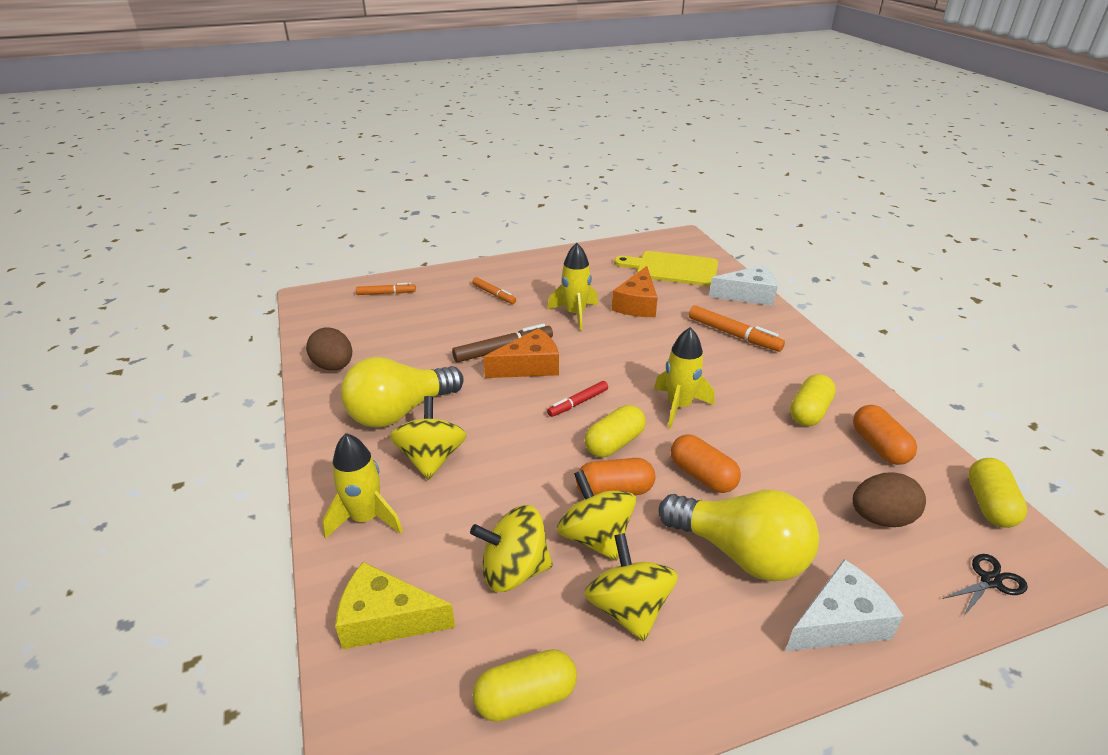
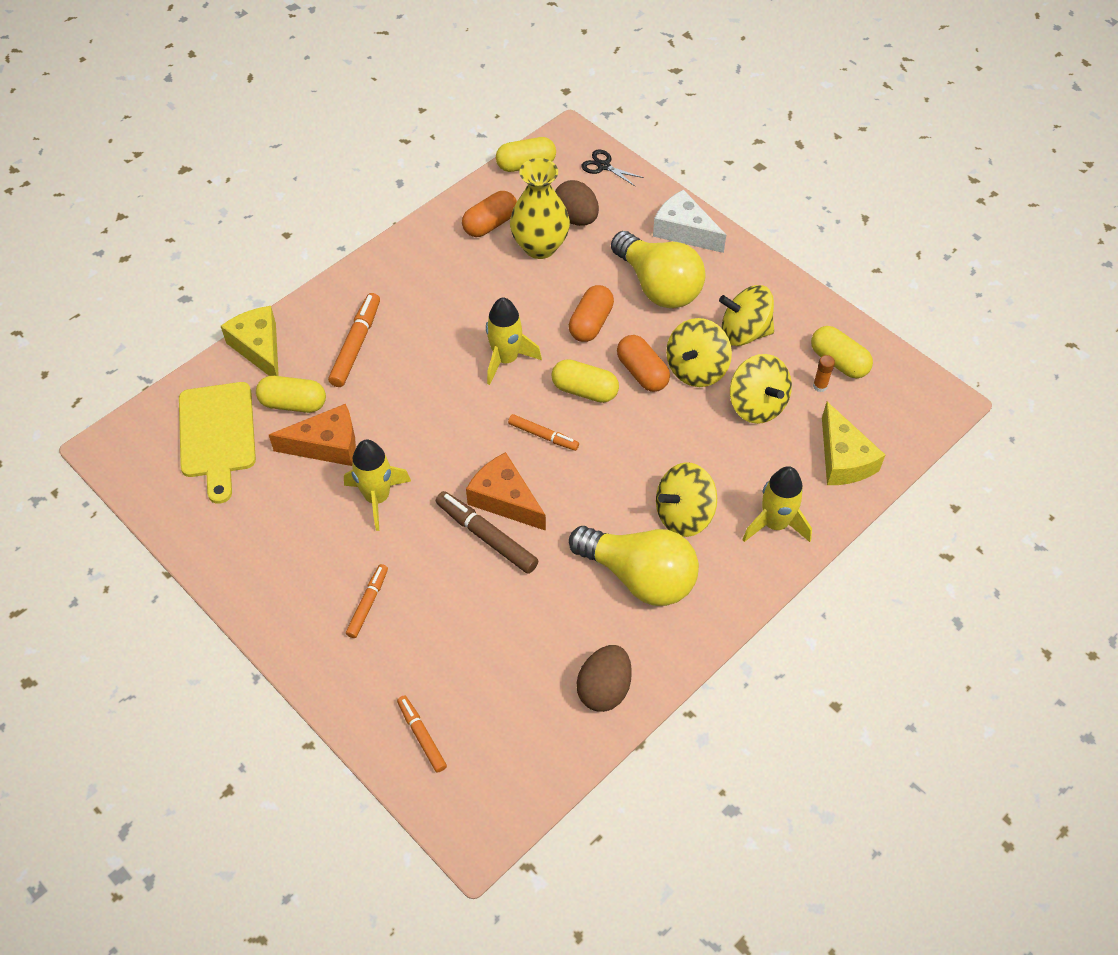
camera: 115 degrees left, 20 degrees up
(501, 651) = (820, 386): none -> orange glue stick
(578, 403) = (543, 436): red marker -> orange marker
(628, 608) = (744, 332): yellow spinning top -> yellow spinning top turned 45 degrees clockwise
(740, 553) = (658, 286): yellow light bulb -> yellow light bulb turned 135 degrees clockwise
(748, 295) = (259, 348): white cheese -> yellow cheese
(809, 412) = (465, 270): yellow capsule -> yellow capsule (293, 404)
(834, 473) = (540, 246): none -> yellow vase

